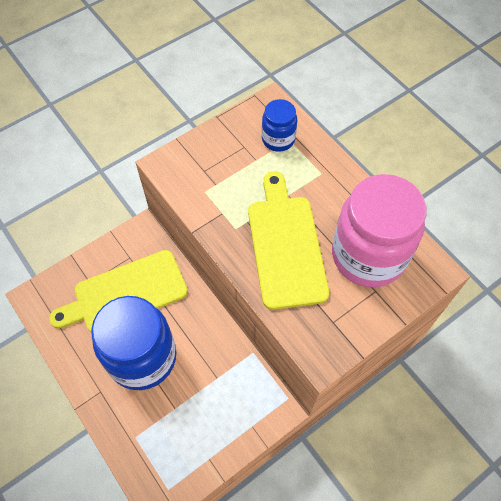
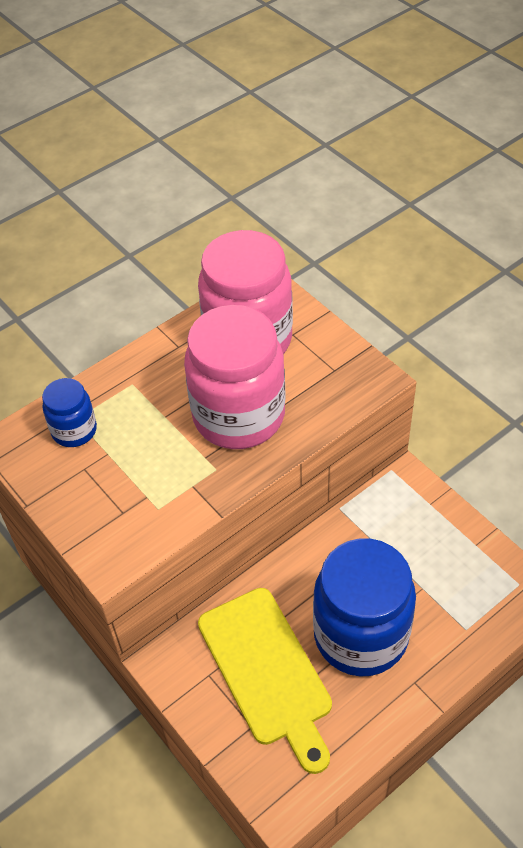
camera: 90 degrees left, 10 degrees down
(285, 245) = (239, 416): yellow cutting board -> pink jar

